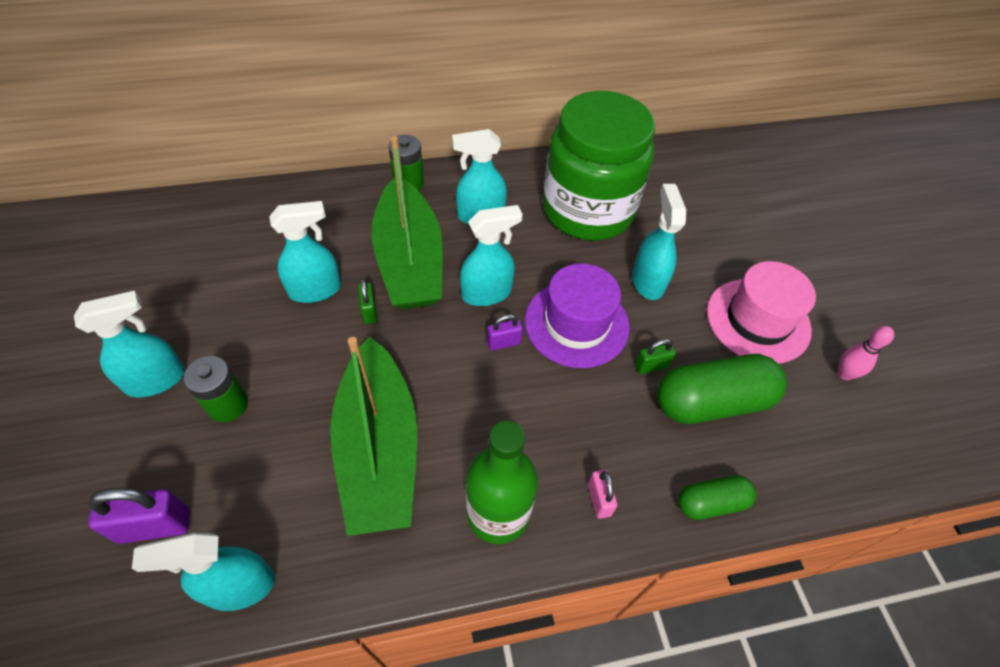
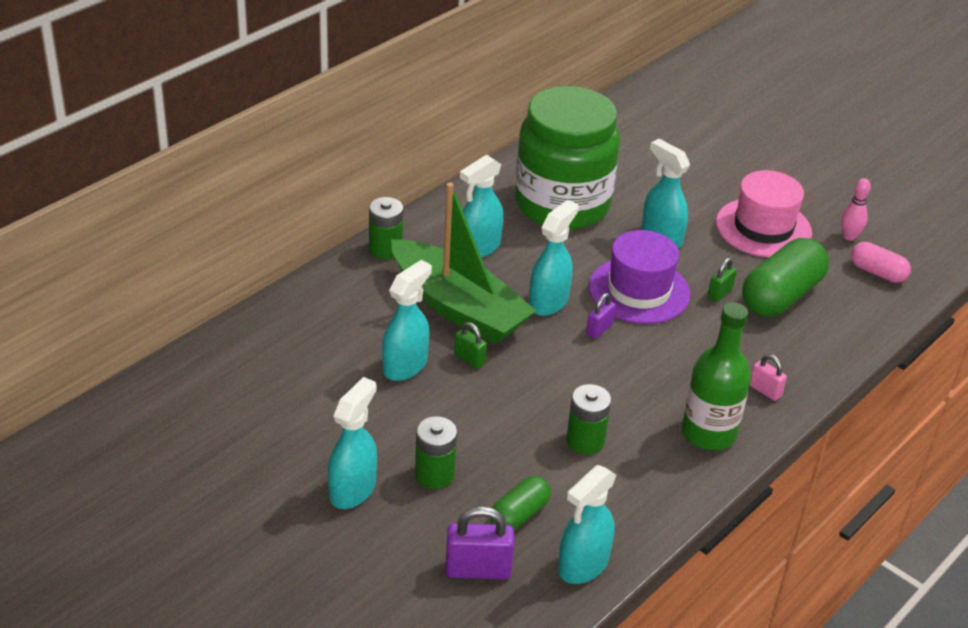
camera: 35 degrees left, 15 degrees down
(155, 526) = (478, 570): purple padlock -> purple padlock turned 45 degrees clockwise
(379, 449) = (585, 441): green boat -> green battery
(711, 503) = (835, 355): green capsule -> green capsule (519, 515)
(843, 430) = (877, 272): none -> pink capsule

